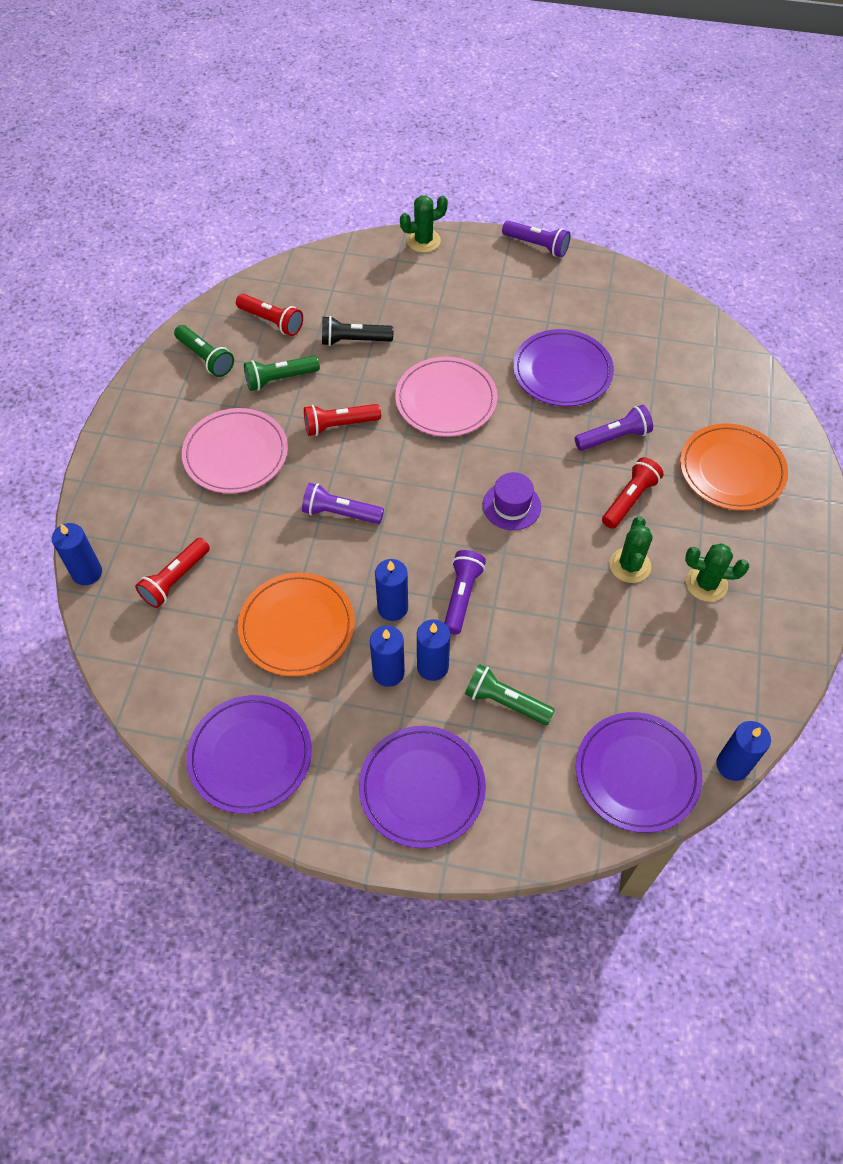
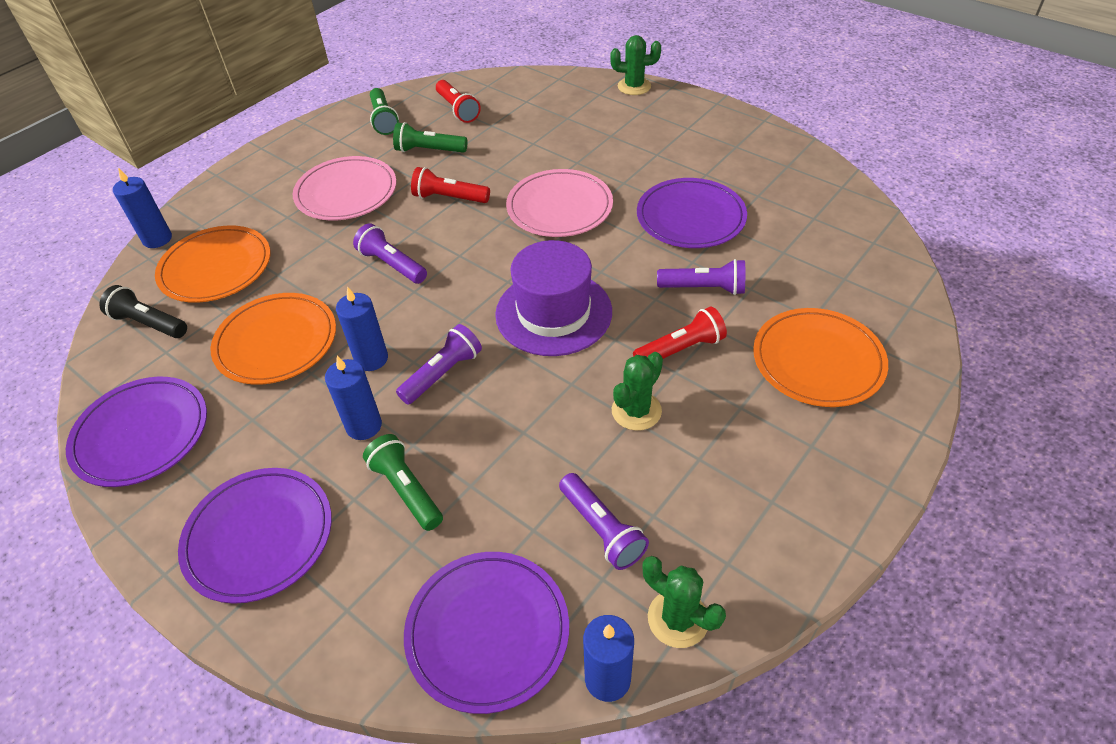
camera: 30 degrees right, 10 degrees down
(175, 579) = (216, 268): red flashlight -> orange plate
(354, 340) = (514, 140): black flashlight -> black flashlight (149, 323)
(388, 672) = (320, 414): blue candle -> none
(511, 506) = (553, 313): purple hat -> purple hat, size x1.79
(537, 245) = (738, 114): purple flashlight -> purple flashlight (601, 529)
(706, 584) = (711, 462): green cactus -> green cactus (678, 619)

